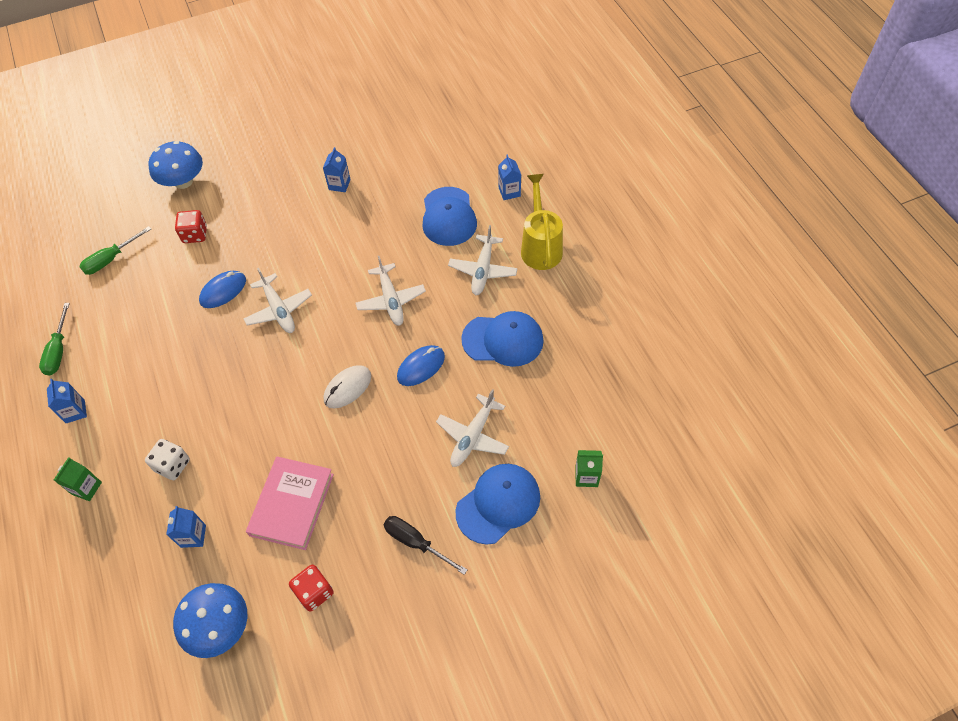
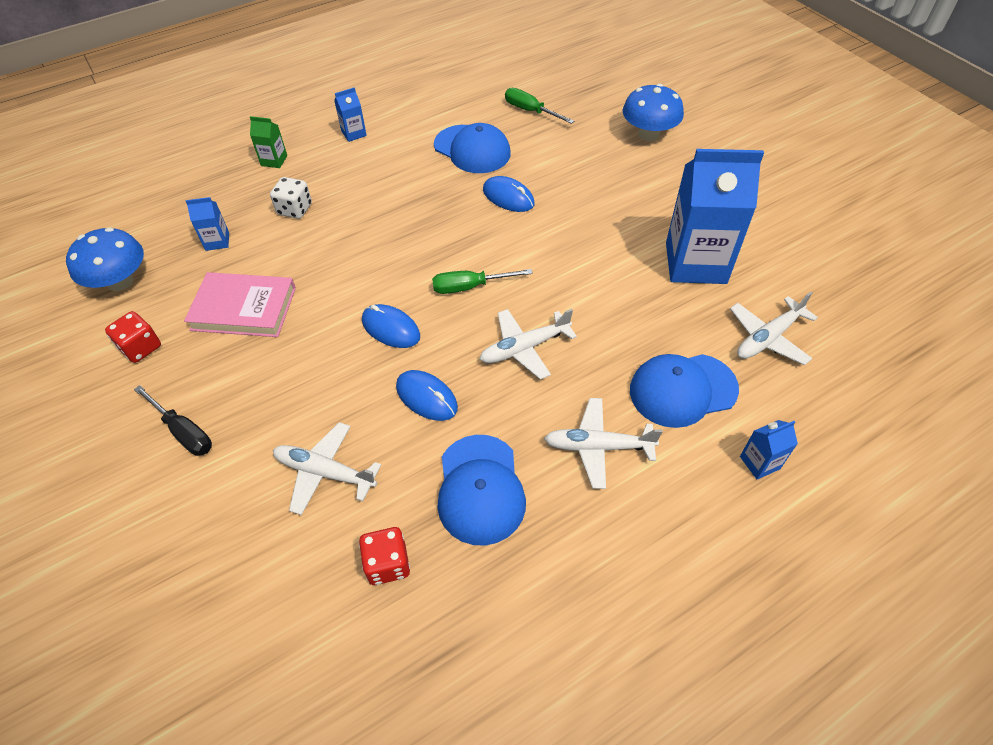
camera: 80 degrees right, 5 degrees down
(59, 351) = (418, 107): green screwdriver -> green screwdriver (470, 287)
(195, 235) = (578, 159): red dice -> red dice (387, 564)
(279, 310) = (491, 246): white plane -> white plane (768, 338)
(339, 184) = (695, 263): blue carton -> blue carton, size x2.37
(347, 388) = (391, 328): white mouse -> blue mouse
(416, 543) = (183, 431): black screwdriver -> black screwdriver turned 105 degrees clockwise
(498, 504) = (225, 516): blue cap -> blue cap (472, 149)
(540, 247) = (663, 521): yellow watering can -> none
(586, 476) = (257, 632): green carton -> none

